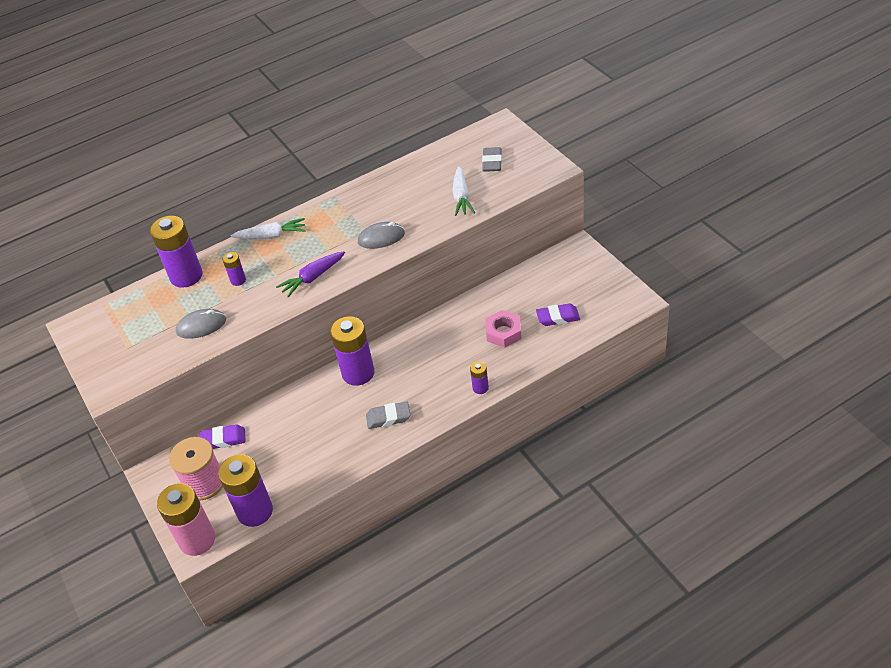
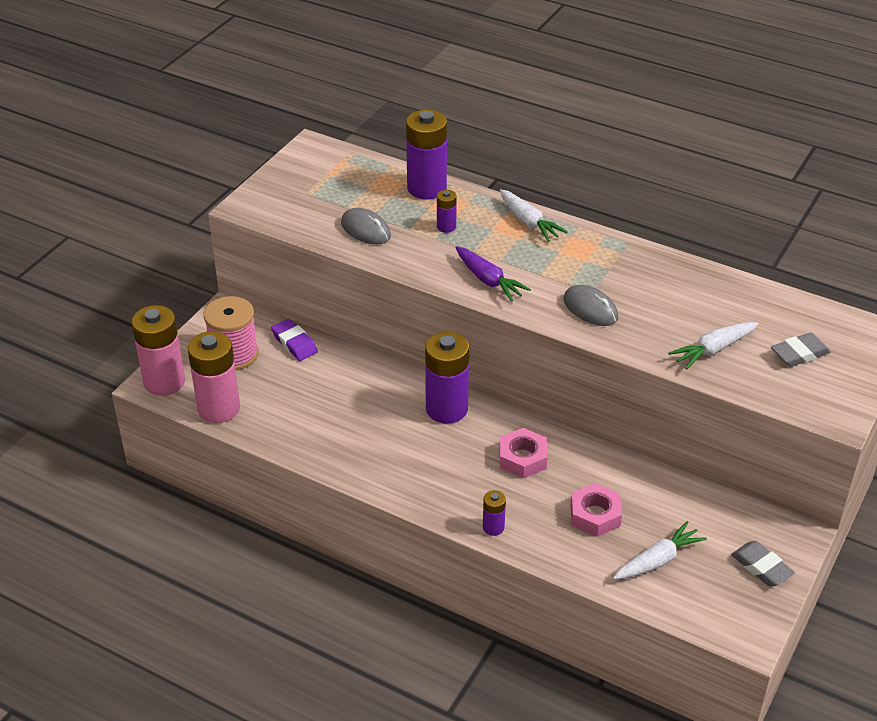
camera: 55 degrees right, 5 degrees down
(255, 511) = (219, 408): purple battery -> pink battery
(313, 278) = (488, 280): purple carrot -> purple carrot turned 150 degrees counterclockwise
(388, 417) = (399, 462): grey eraser -> grey eraser (761, 567)
(431, 349) = (522, 458): none -> pink nut
(558, 317) = (658, 560): purple eraser -> white carrot

